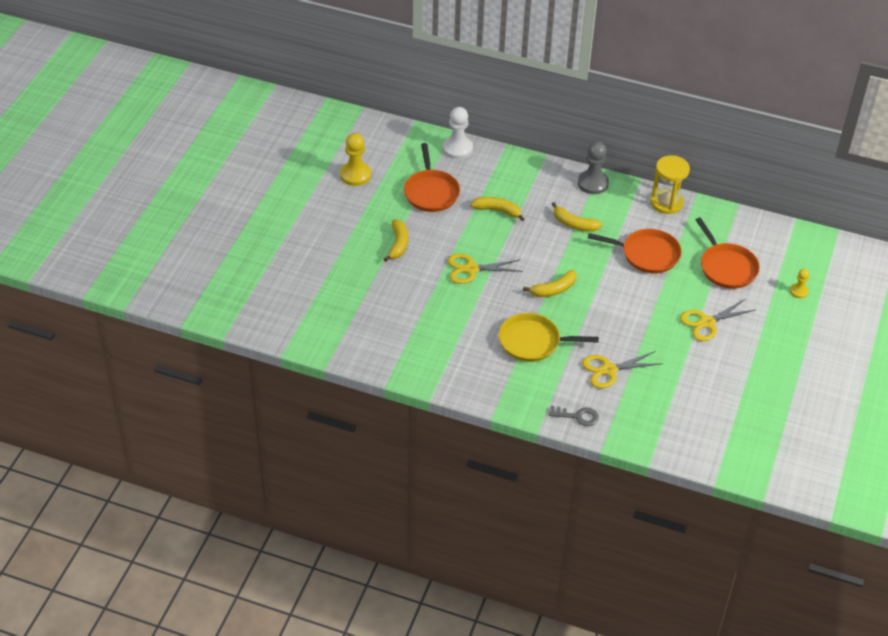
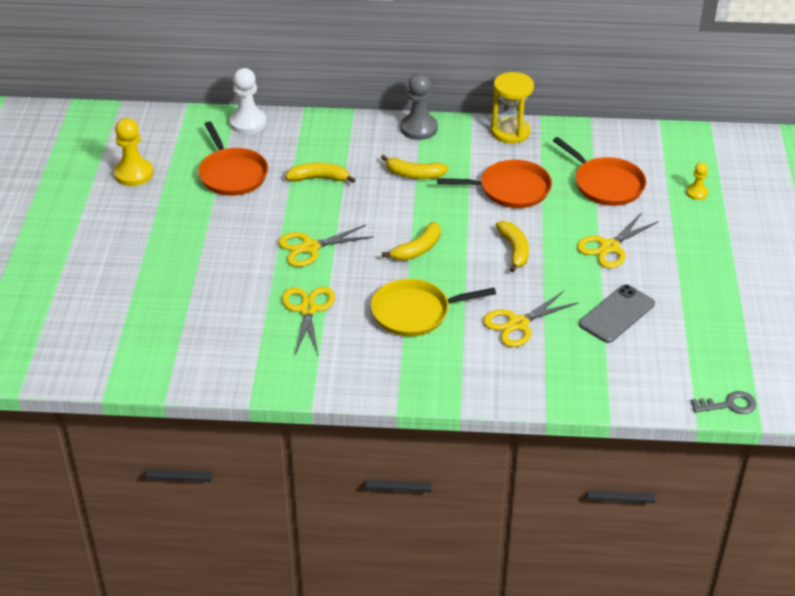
camera: 15 degrees left, 5 degrees down
(398, 244) = (211, 238): yellow banana -> yellow banana (514, 250)
(452, 320) = (308, 310): none -> yellow scissors
(577, 416) = (502, 385): grey key -> grey key (728, 405)
(689, 380) = (616, 314): none -> grey phone

